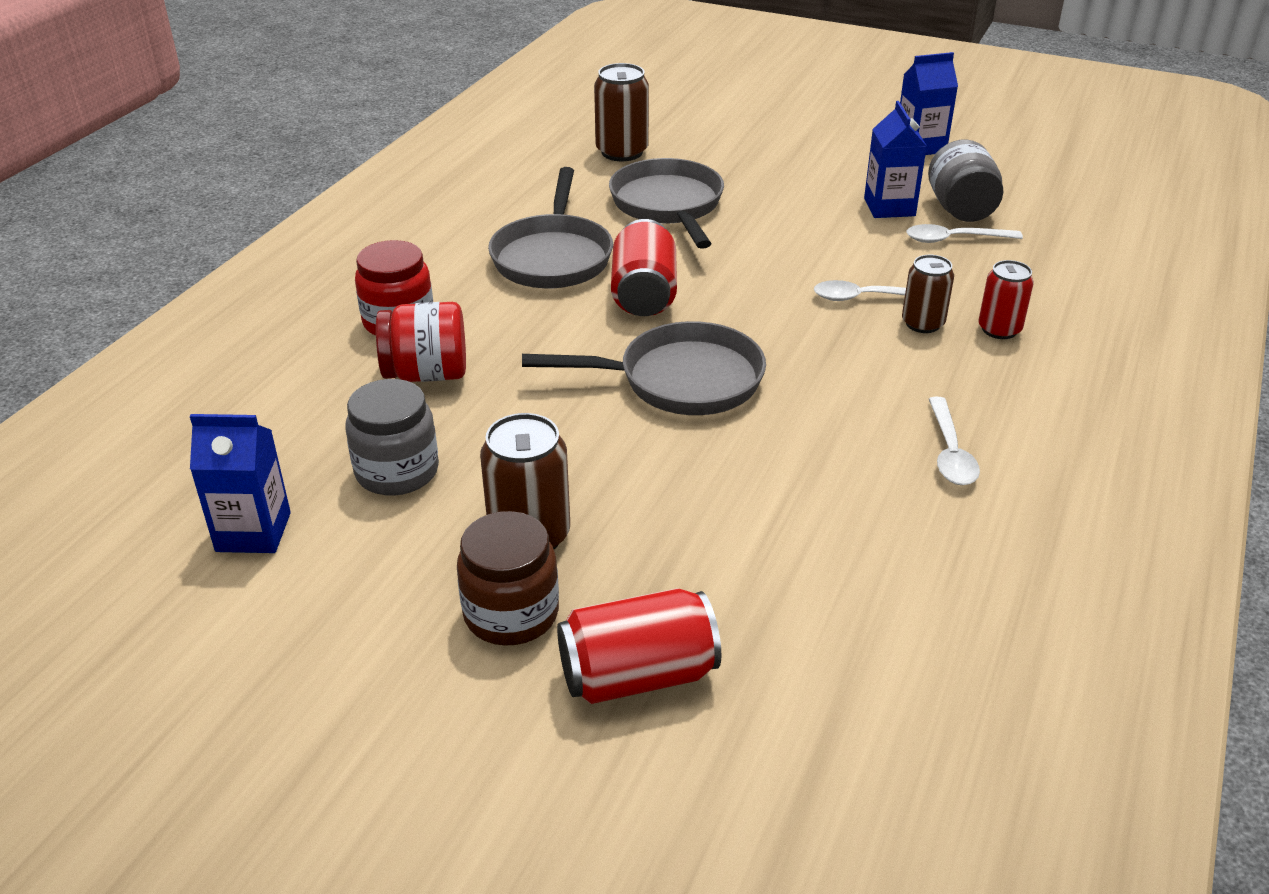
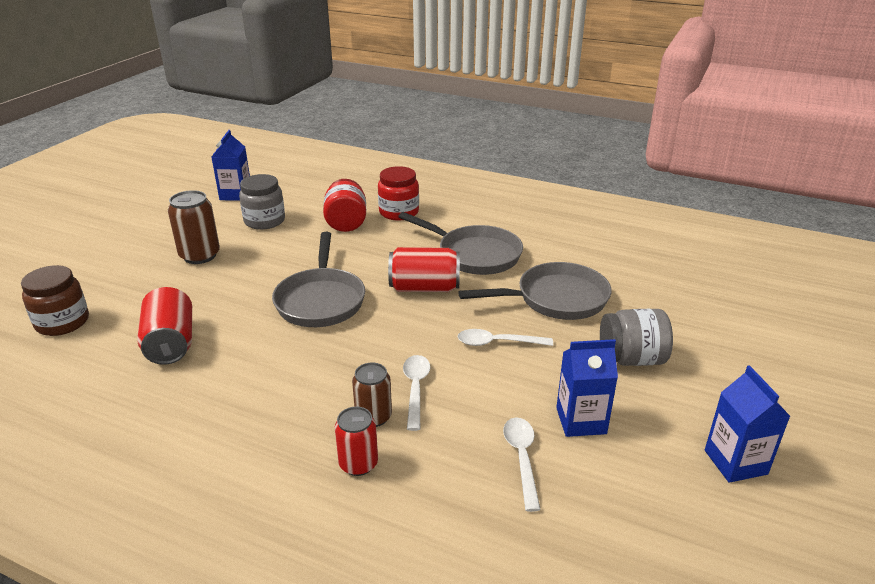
camera: 90 degrees right, 5 degrees down
(511, 614) = (148, 253): brown jar -> brown jar (62, 322)
(553, 256) = (474, 254): grey pan -> grey pan turned 150 degrees counterclockwise
(622, 152) = (643, 279): brown can -> none
(638, 676) = (88, 285): red can -> red can (171, 343)
(950, 453) = (204, 408): white spoon -> white spoon (497, 343)
(961, 209) = (587, 473): grey jar -> grey jar (631, 359)

